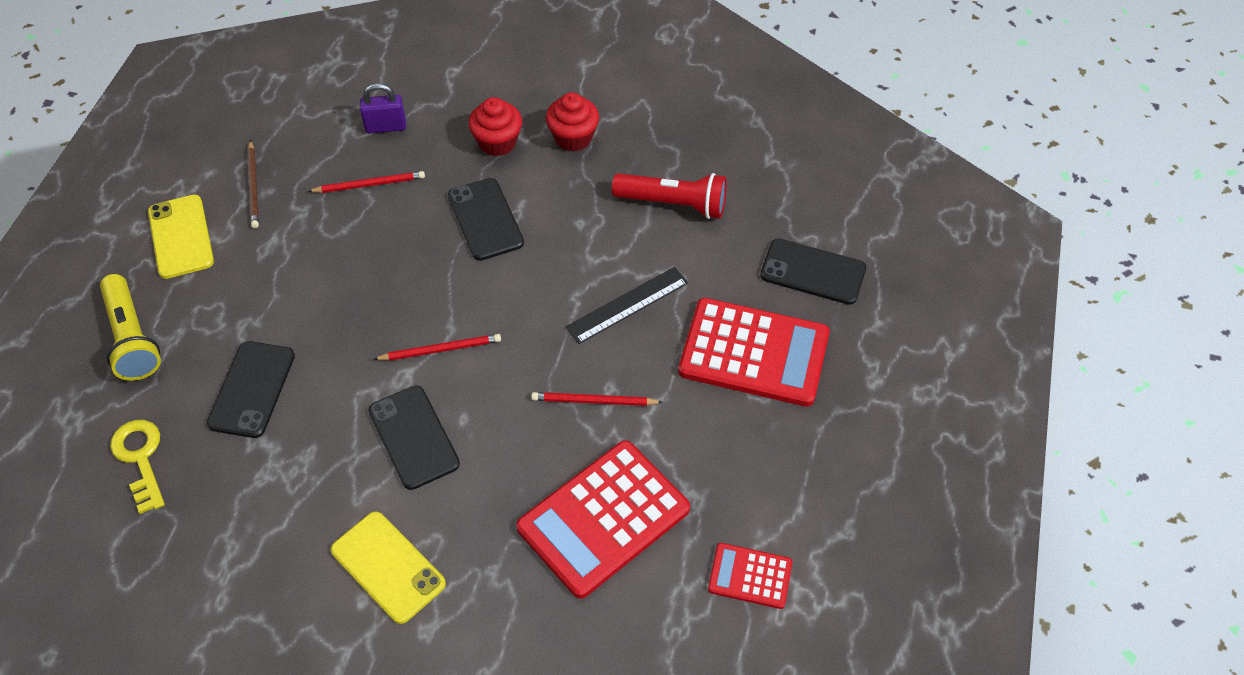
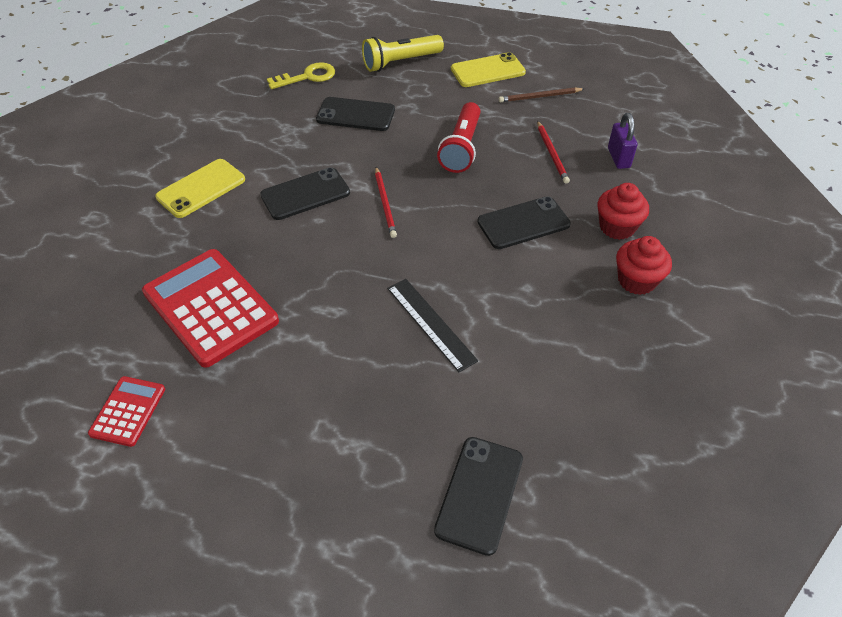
camera: 90 degrees right, 5 degrees down
(594, 401) = (326, 299): red pencil -> none
(673, 204) = (562, 362): red flashlight -> red flashlight (461, 148)
(754, 353) = (370, 427): red calculator -> none

